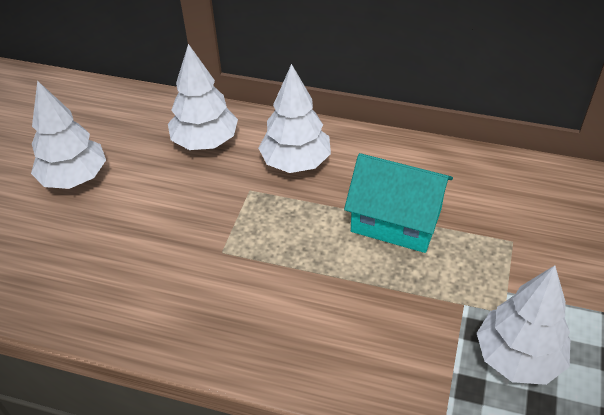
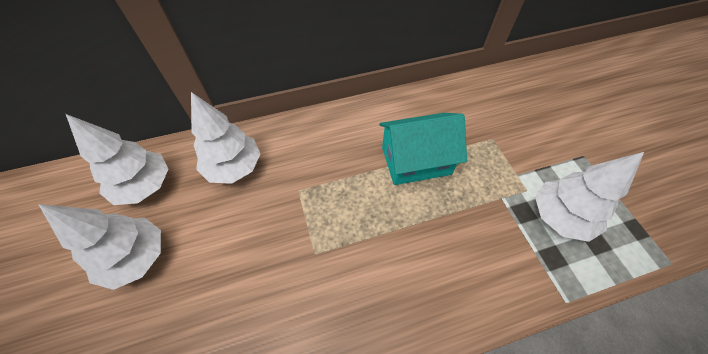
camera: 35 degrees left, 10 degrees up
(296, 162) = (316, 151): white tree -> white tree (145, 186)

